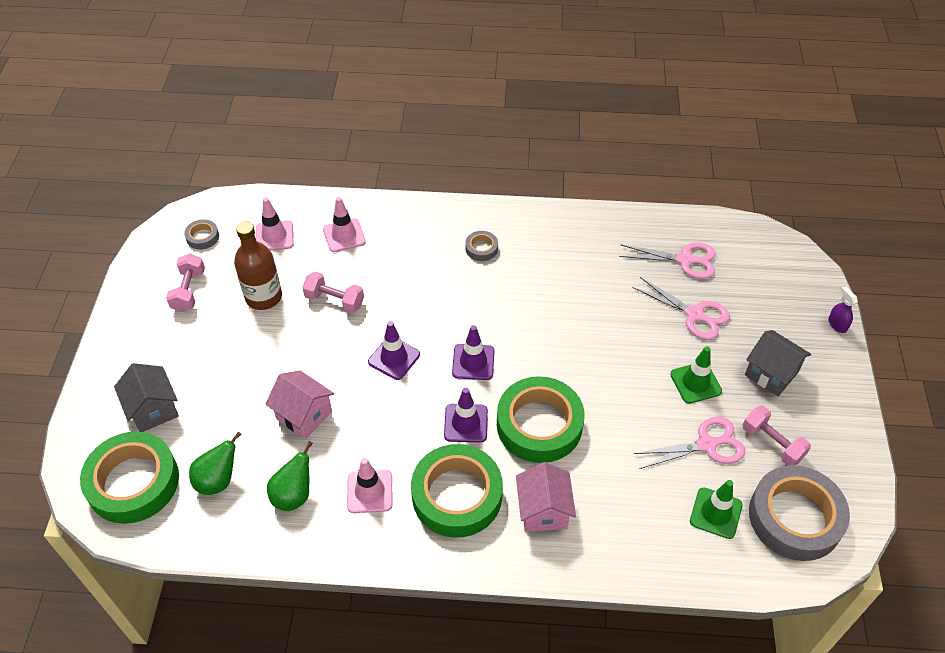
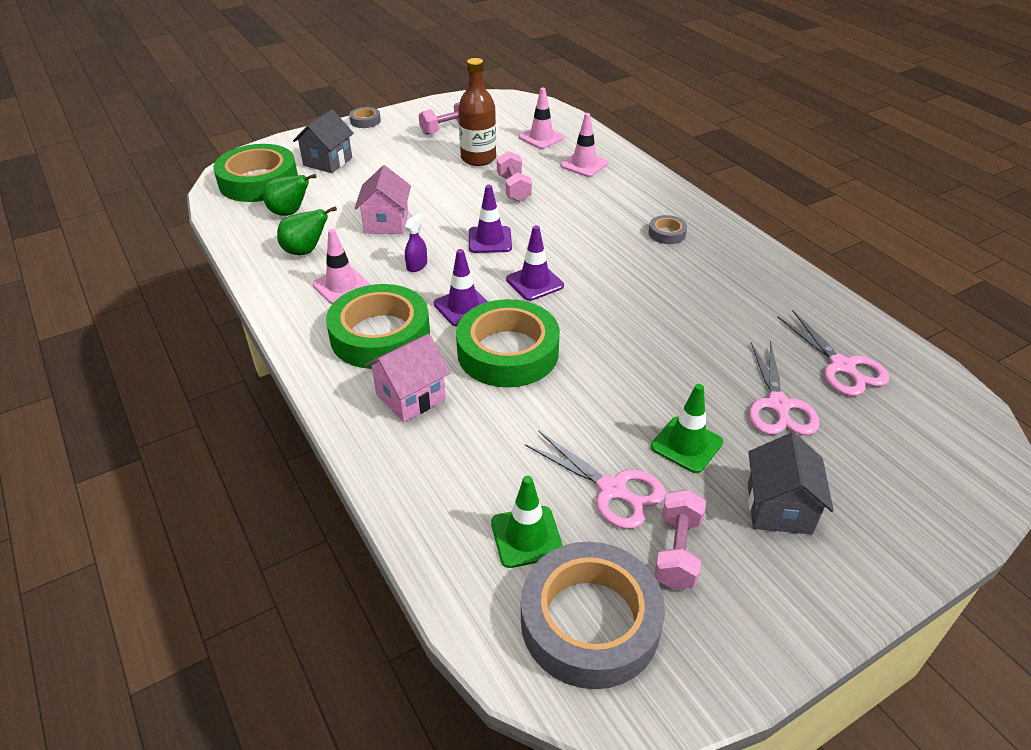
camera: 55 degrees right, 10 degrees down
(202, 237) = (501, 113): grey tape -> grey tape (365, 121)
(837, 324) = (939, 546): purple spray bottle -> purple spray bottle (417, 265)

